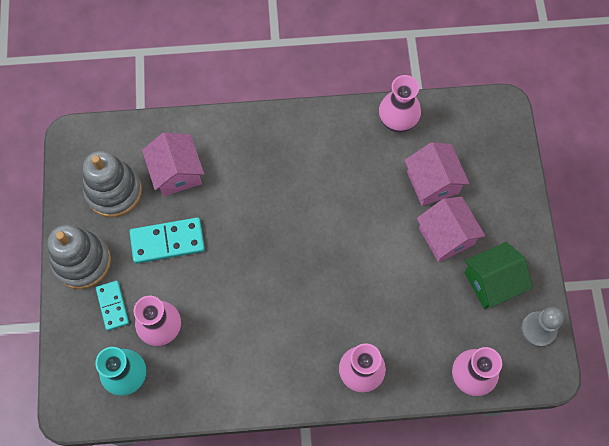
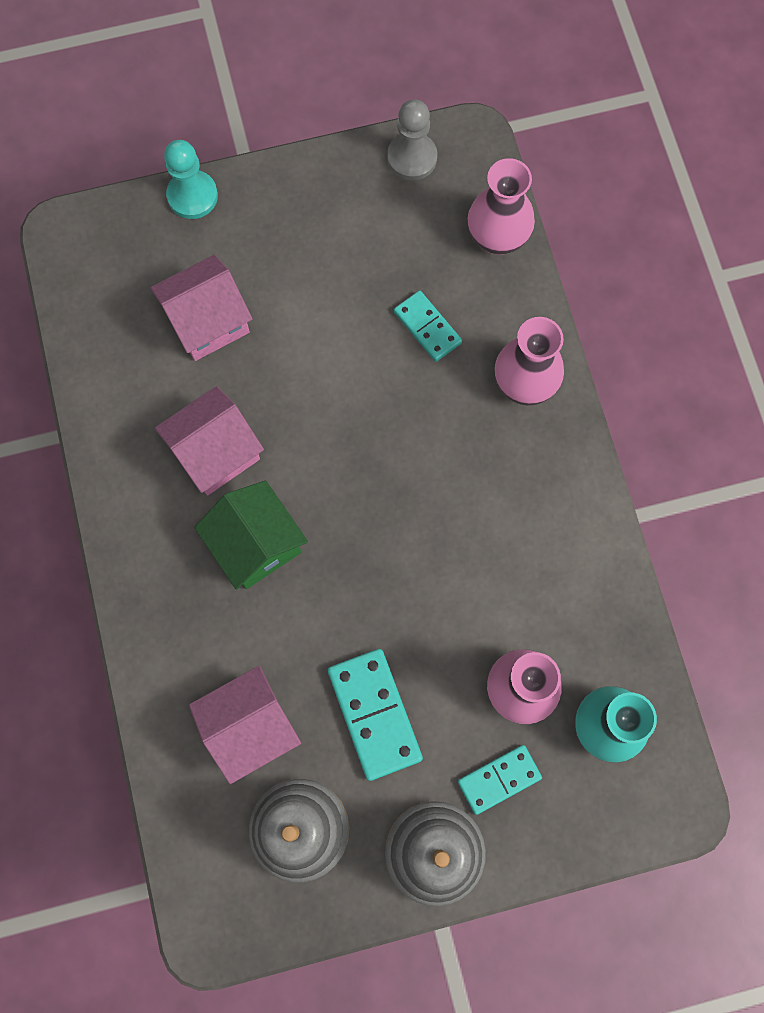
camera: 100 degrees left, 5 degrees up
(397, 121) = (108, 387): pink vase -> none
(410, 317) = (427, 327): none -> turquoise domino
(446, 236) = (293, 292): pink house -> pink house (215, 452)
(492, 282) = (353, 223): green house -> green house (256, 544)
(522, 184) = (192, 196): none -> turquoise pawn

